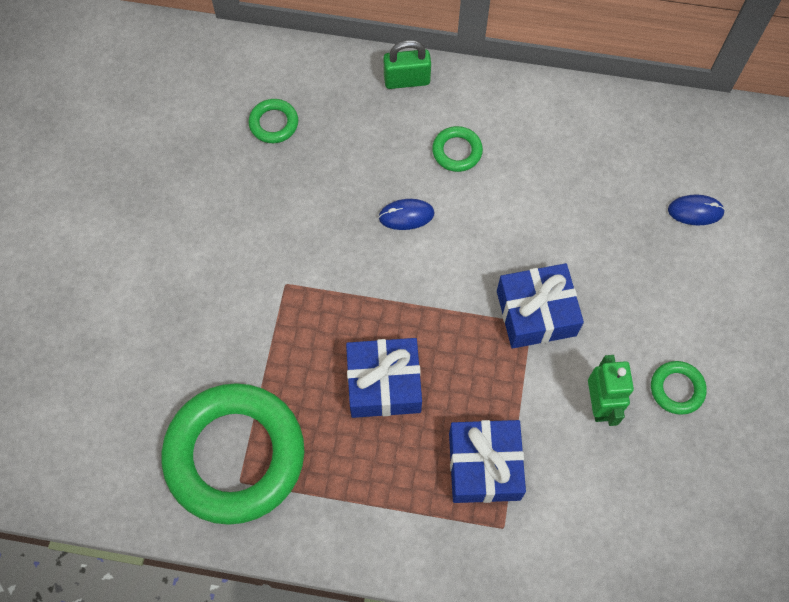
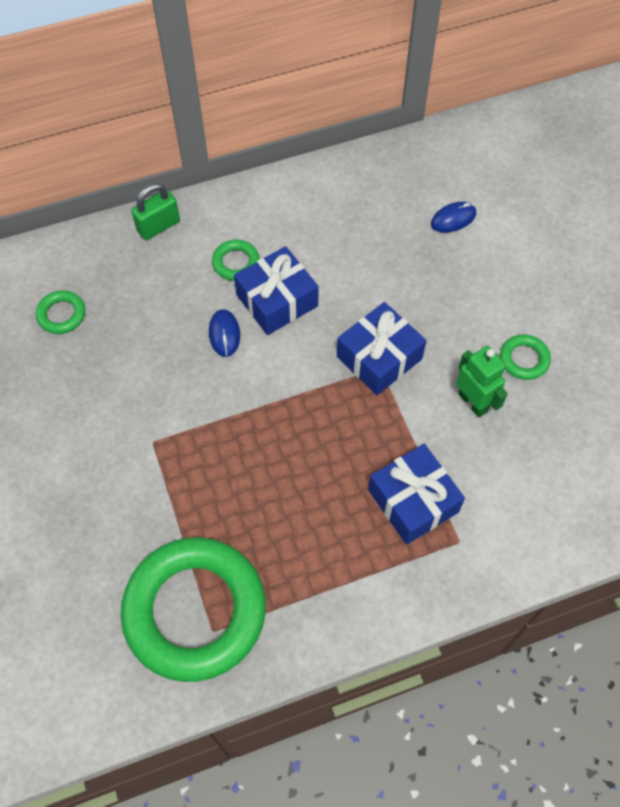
camera: 30 degrees left, 5 degrees down
(384, 384) = (289, 479): blue gift -> blue gift (277, 300)
(406, 215) = (224, 334): blue mouse -> blue mouse turned 60 degrees counterclockwise

